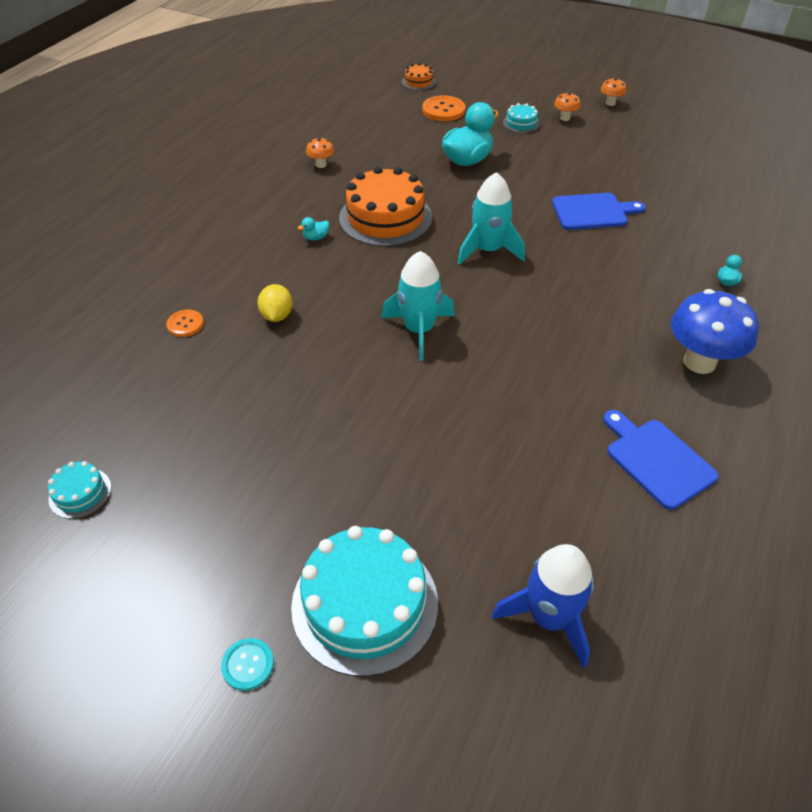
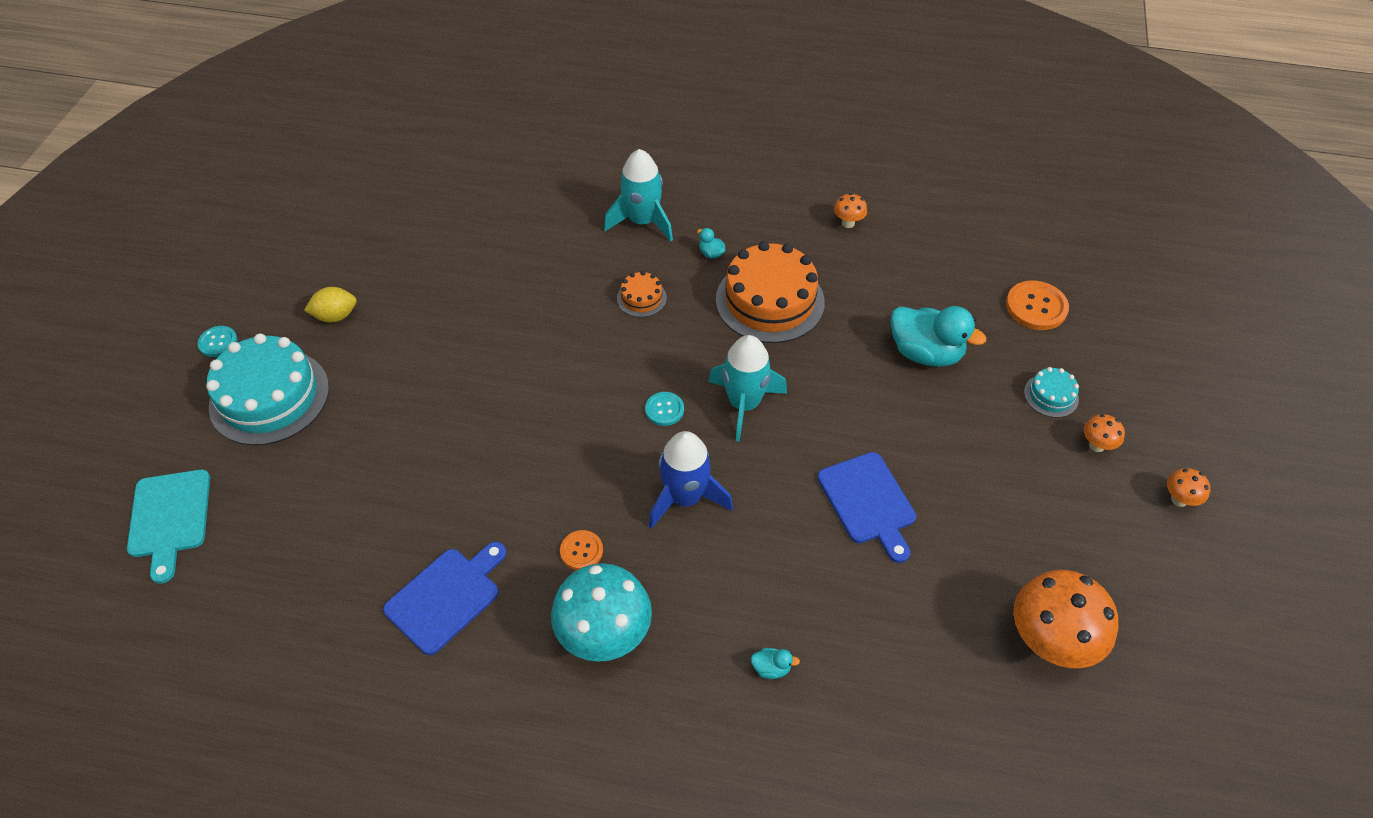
camera: 75 degrees right, 5 degrees up
(80, 493) = (357, 205): turquoise cake -> none
(185, 324) = (553, 200): orange button -> orange button (581, 551)
(277, 316) = (581, 257): yellow lemon -> yellow lemon (336, 316)
(418, 82) = (1095, 267): orange cake -> orange cake (641, 298)
(419, 330) = (590, 368): turquoise rocket -> turquoise rocket (642, 222)
(481, 293) = (664, 409): none -> turquoise button
(527, 725) = (169, 518): none -> turquoise cutting board
(549, 617) = (261, 522): blue rocket -> blue rocket (685, 497)
(699, 362) = (605, 636): blue mushroom -> turquoise mushroom
(706, 169) = (1049, 642): none -> orange mushroom

